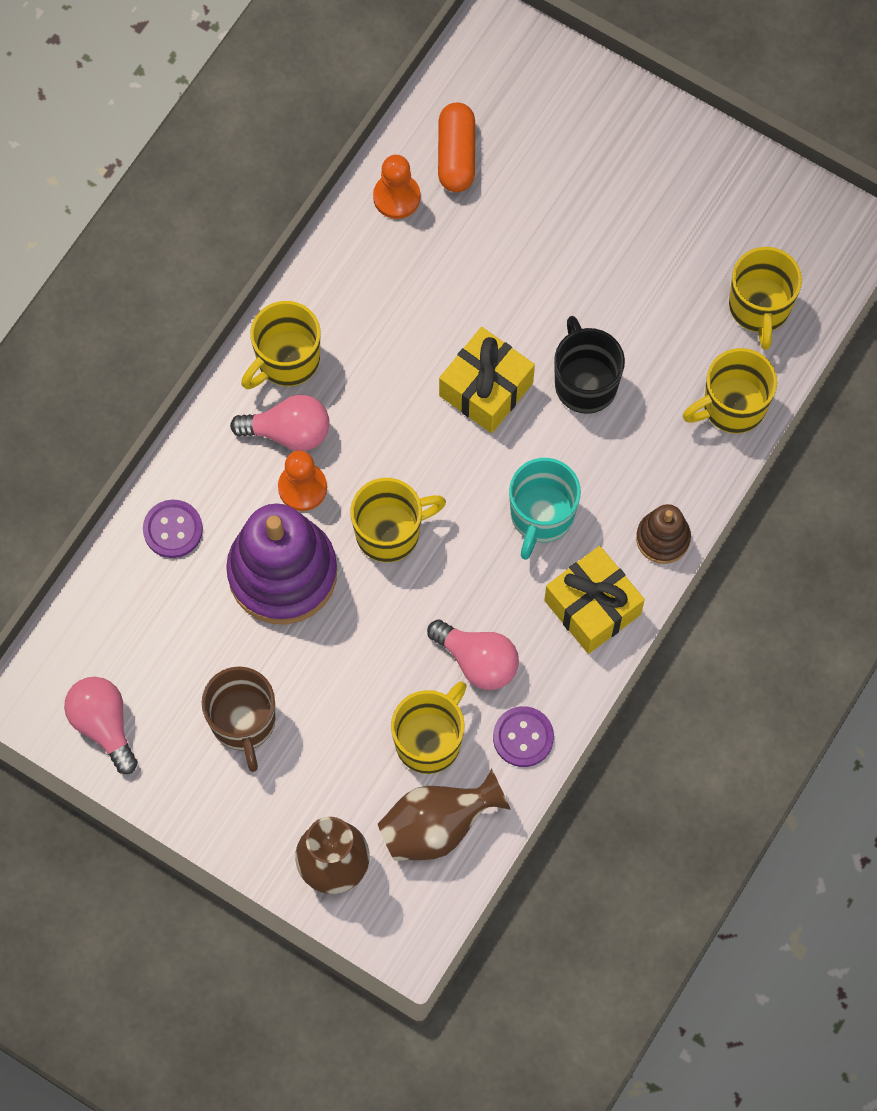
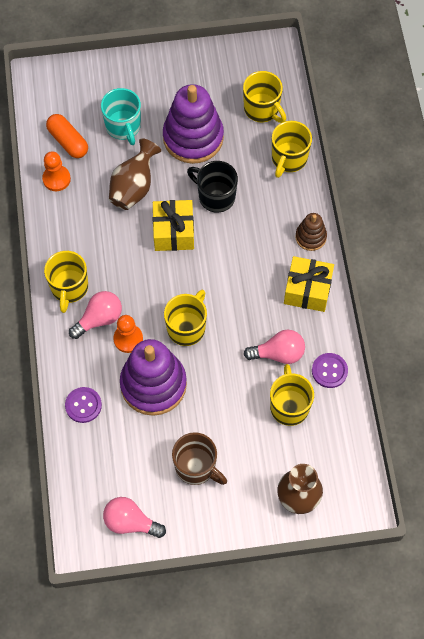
camera: 40 degrees left, 5 degrees down
(437, 826) = (328, 441): brown vase -> brown vase (134, 187)
(541, 516) = (249, 268): turquoise mug -> turquoise mug (123, 127)
(628, 276) = (193, 138): none -> purple stacking toy

